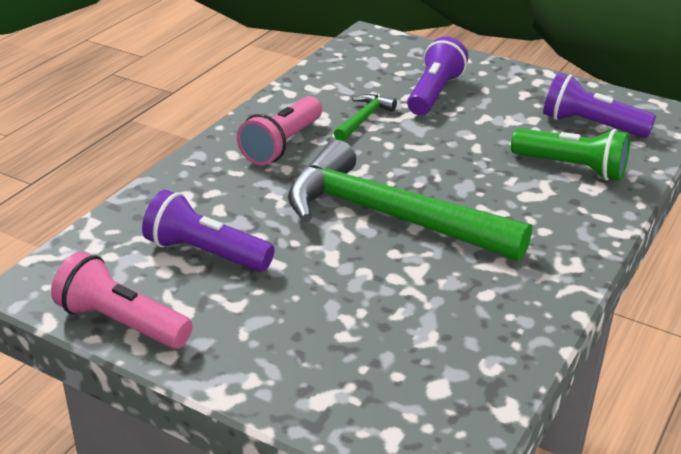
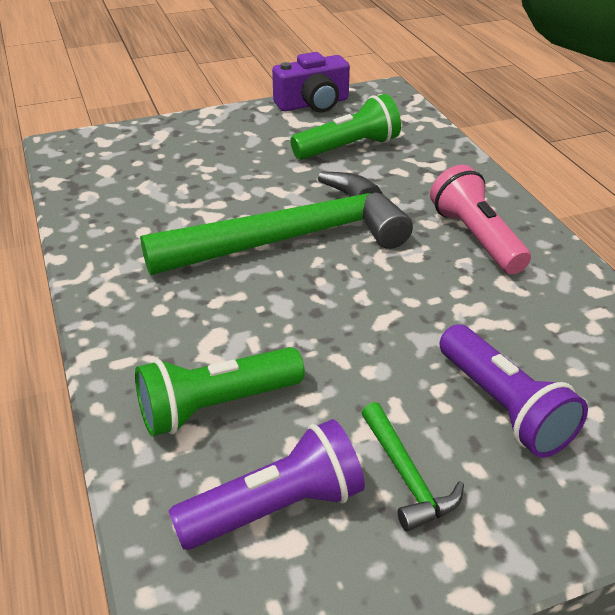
camera: 130 degrees right, 5 degrees up
(122, 323) = (313, 104): pink flashlight -> purple camera
(206, 253) = (348, 148): purple flashlight -> green flashlight
(363, 119) = (484, 311): green hammer -> green hammer (406, 476)

